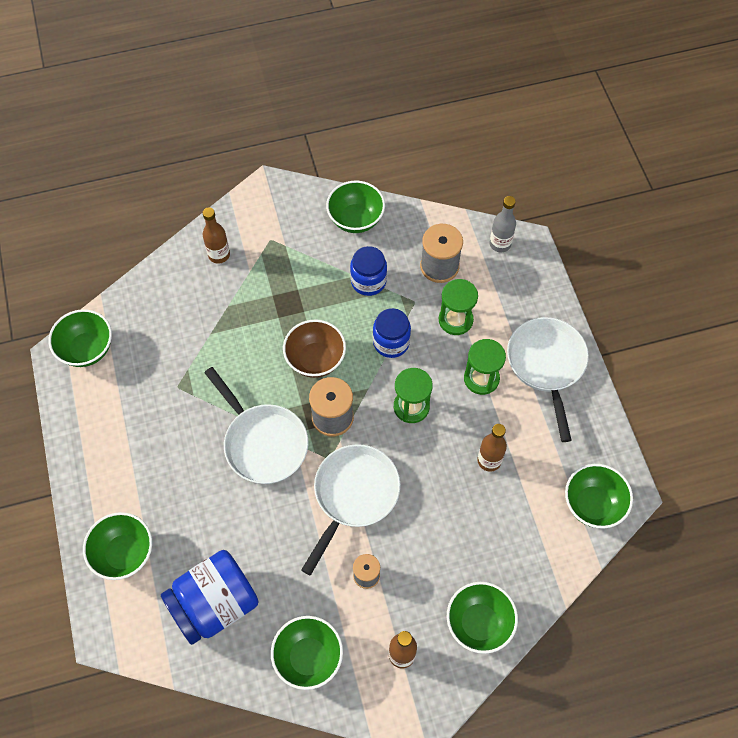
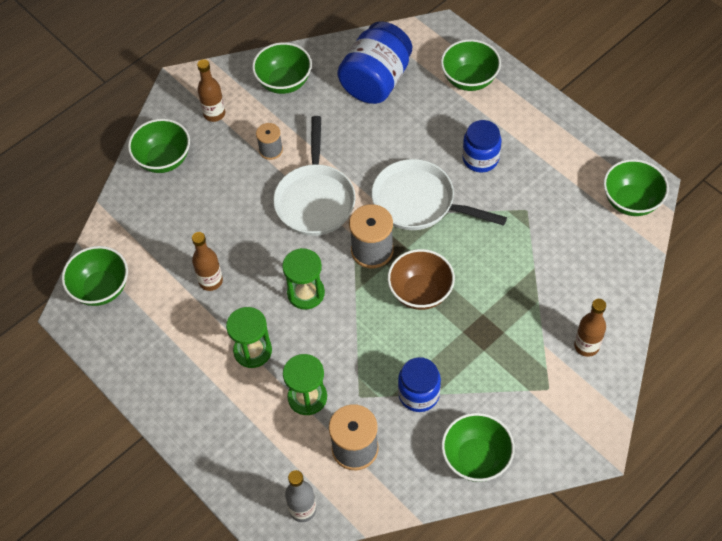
camera: 155 degrees right, 5 degrees down
(391, 342) = (359, 343): blue jar -> blue jar (480, 158)
(547, 365) = (193, 396): white pan -> none

